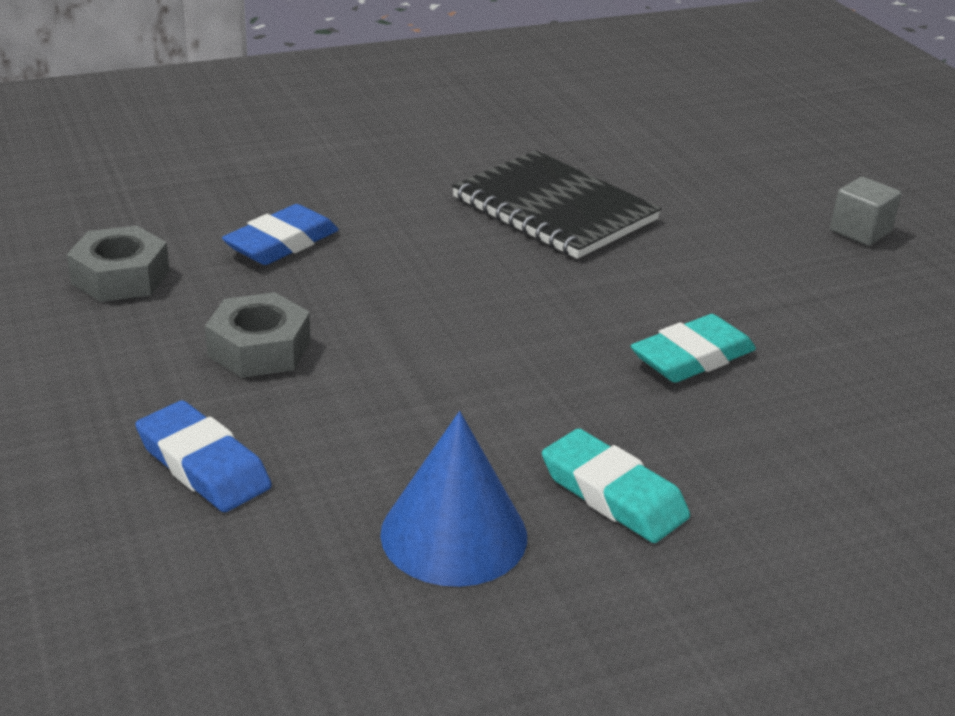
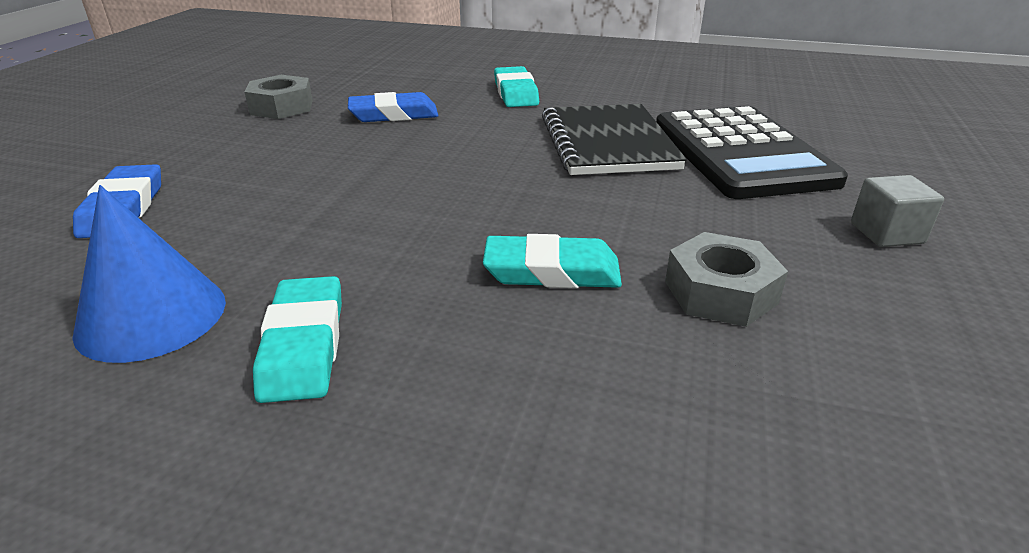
camera: 40 degrees right, 0 degrees up
(259, 349) = (275, 161): grey nut -> grey nut (720, 292)
(368, 169) = (515, 93): none -> turquoise eraser
(678, 183) = (741, 153): none -> black calculator

